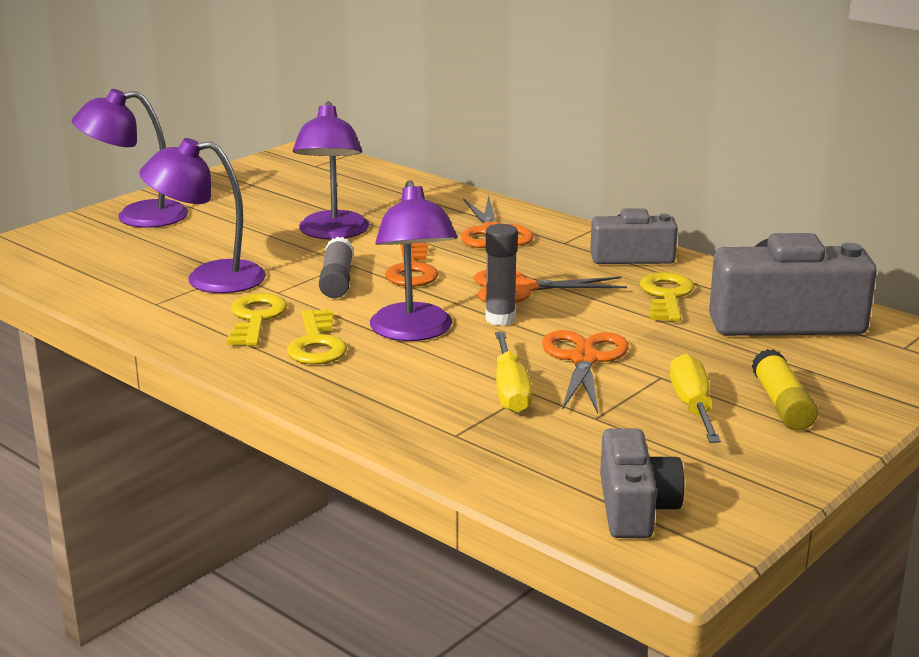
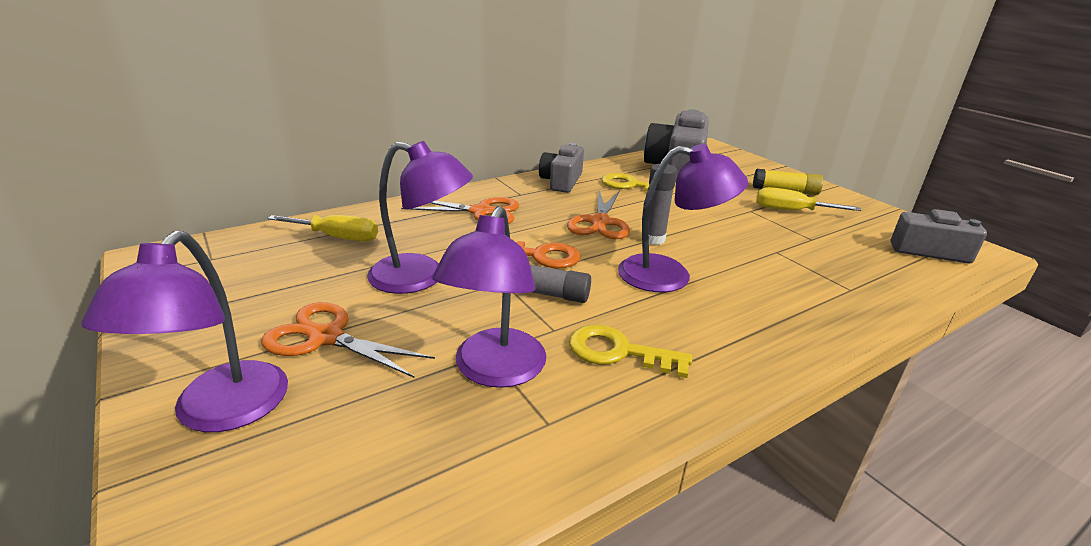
camera: 75 degrees left, 5 degrees up
(316, 344) = (687, 324): yellow key -> none
(510, 391) = (777, 257): yellow screwdriver -> yellow screwdriver (337, 237)
(584, 359) = (725, 226): orange scissors -> orange scissors (326, 337)

